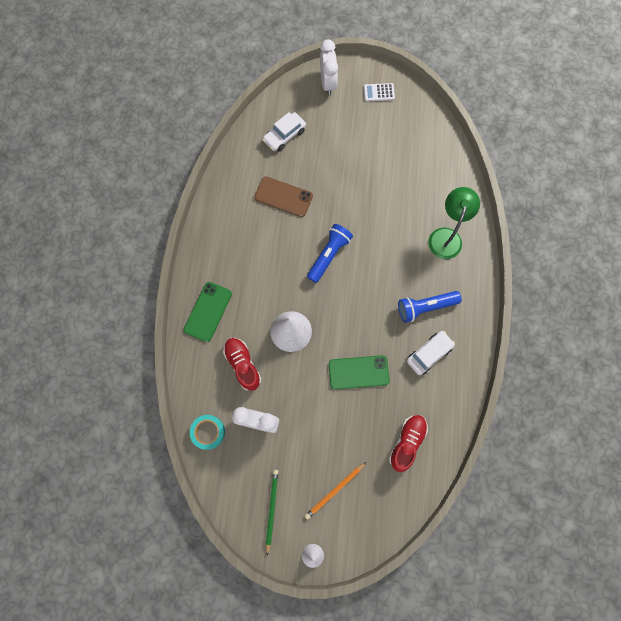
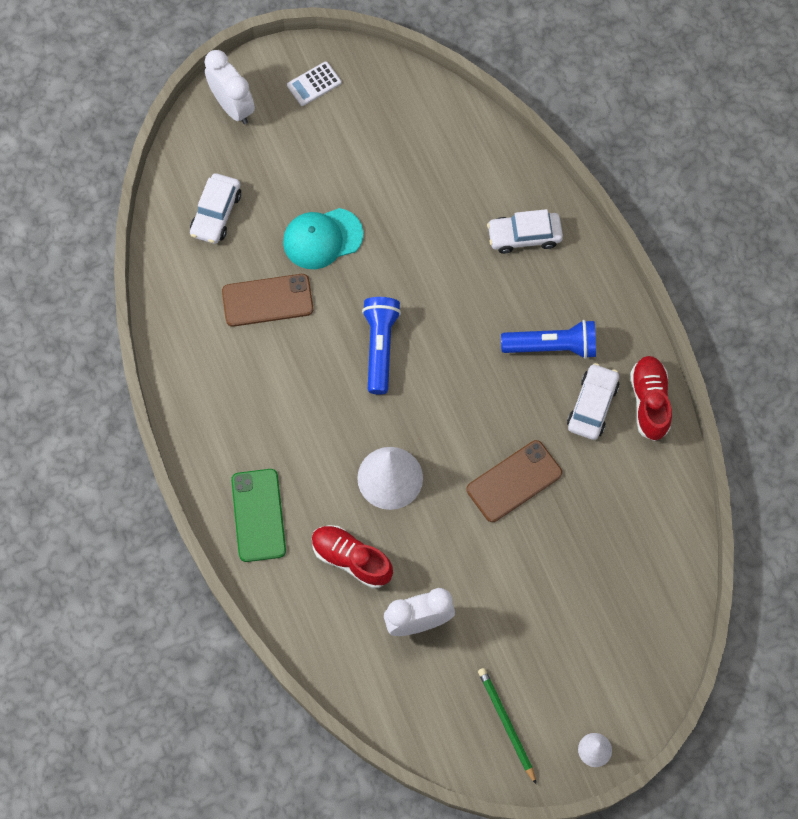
camera: 30 degrees left, 5 degrees down
(208, 432) = (359, 674): turquoise tape -> none
(333, 179) = (322, 238): none -> turquoise cap
(334, 491) = (574, 651): orange pencil -> none
(358, 372) = (514, 481): green phone -> brown phone
(407, 442) = (631, 536): red shoe -> red shoe (649, 402)
(425, 307) = (551, 346): blue flashlight -> blue flashlight turned 135 degrees counterclockwise
(446, 236) = (524, 236): green lamp -> white car

